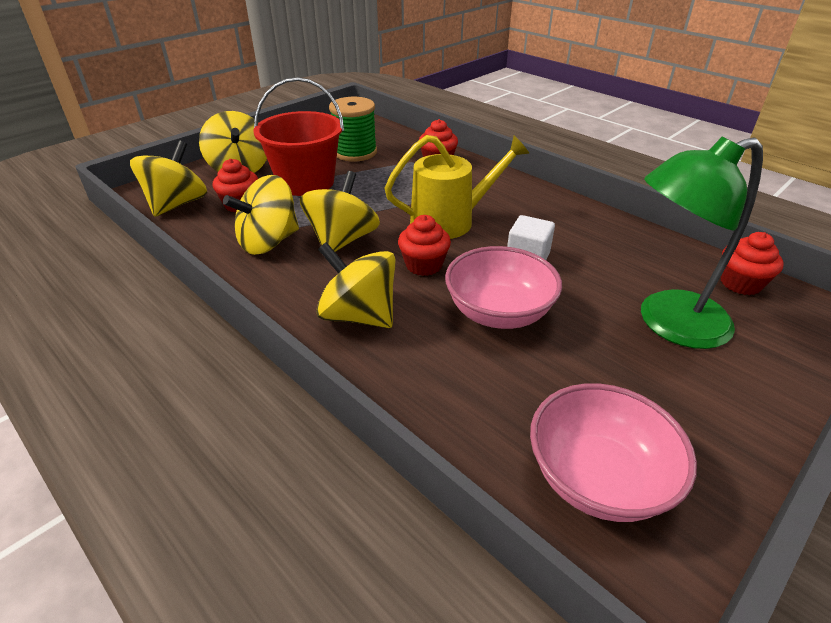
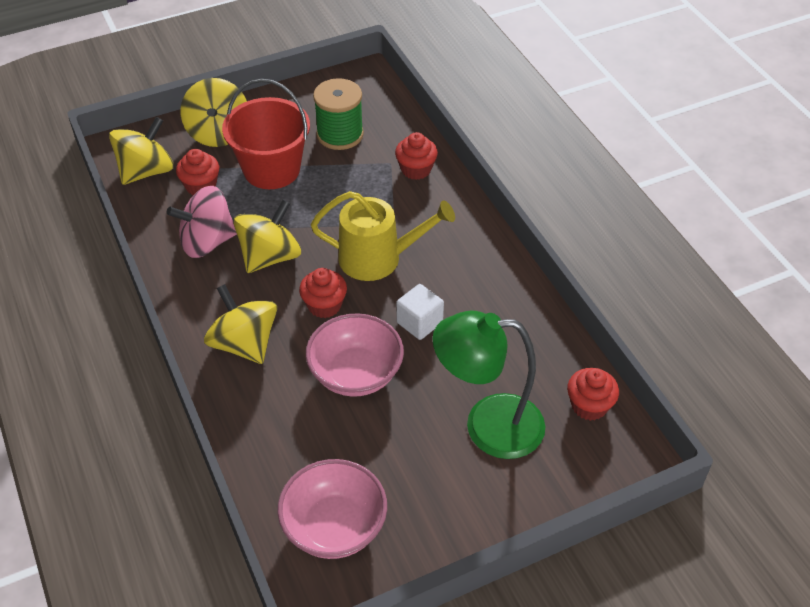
camera: 20 degrees right, 10 degrees up
(269, 242) = (207, 242): yellow spinning top -> pink spinning top

